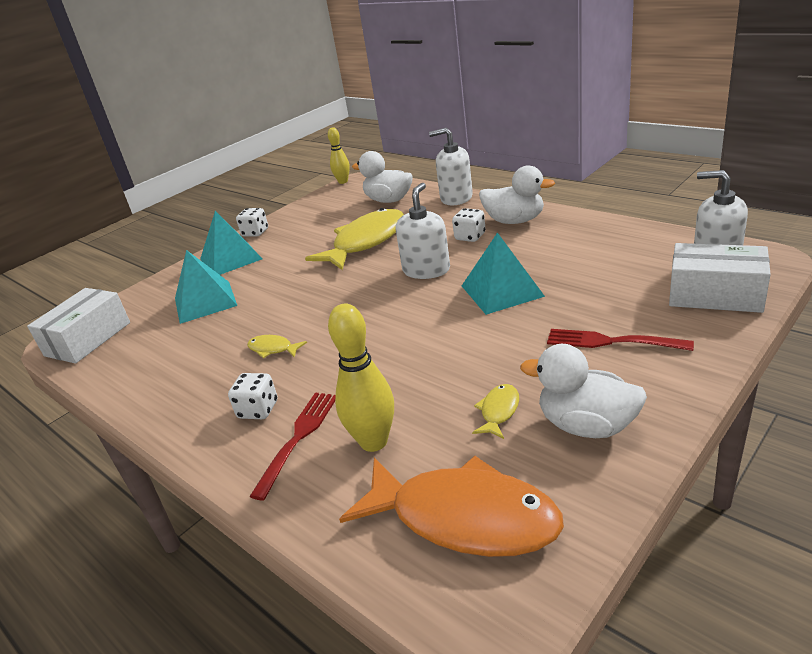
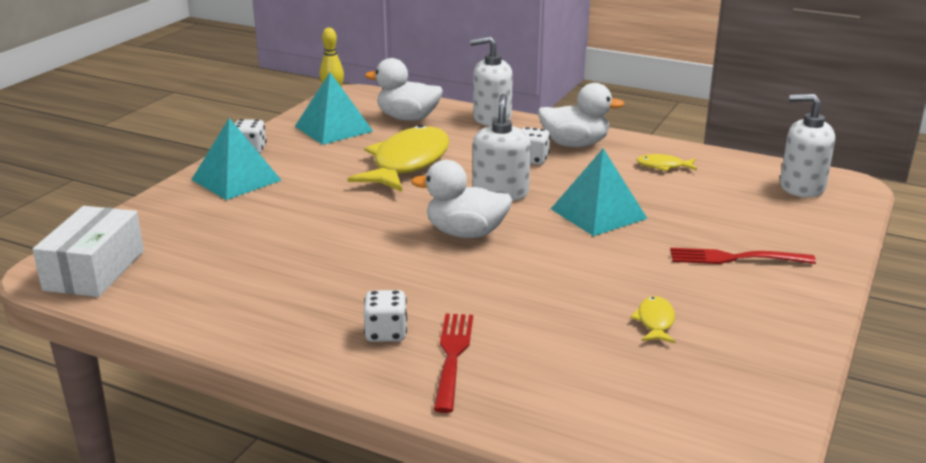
camera: 20 degrees left, 5 degrees down
(205, 301) = (235, 227): turquoise pyramid -> turquoise pyramid (333, 128)
(273, 349) = (363, 274): yellow fish -> yellow fish (663, 166)
(374, 442) = (539, 354): yellow bowling pin -> none
(464, 517) = (669, 409): orange fish -> none
(586, 425) = (746, 329): white duck -> white duck (465, 233)
(715, 295) = (814, 216): white box -> none

